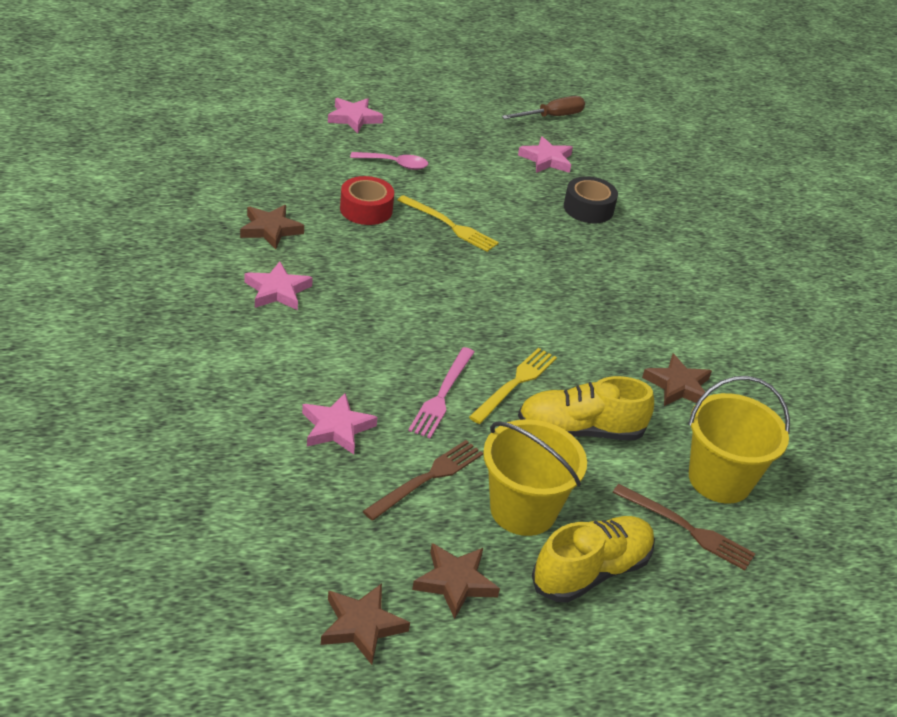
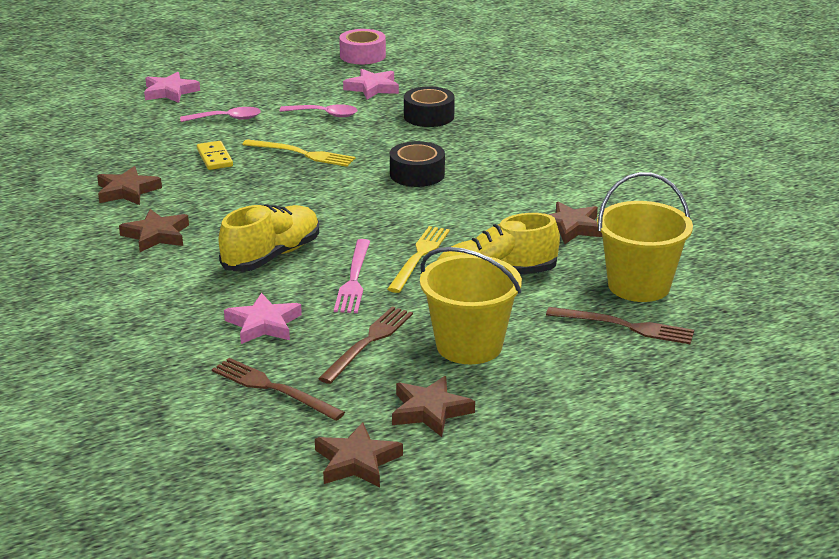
camera: 10 degrees left, 10 degrees down
(277, 291) = (156, 235): pink star -> brown star
(316, 511) = (273, 388): none -> brown fork
(366, 209) = (215, 158): red tape -> yellow domino
(489, 181) = (324, 114): none -> pink spoon
(550, 279) = (417, 174): none -> black tape
(552, 117) = (362, 55): brown screwdriver -> pink tape
(591, 571) = (552, 375): yellow shoe -> yellow shoe (272, 256)

